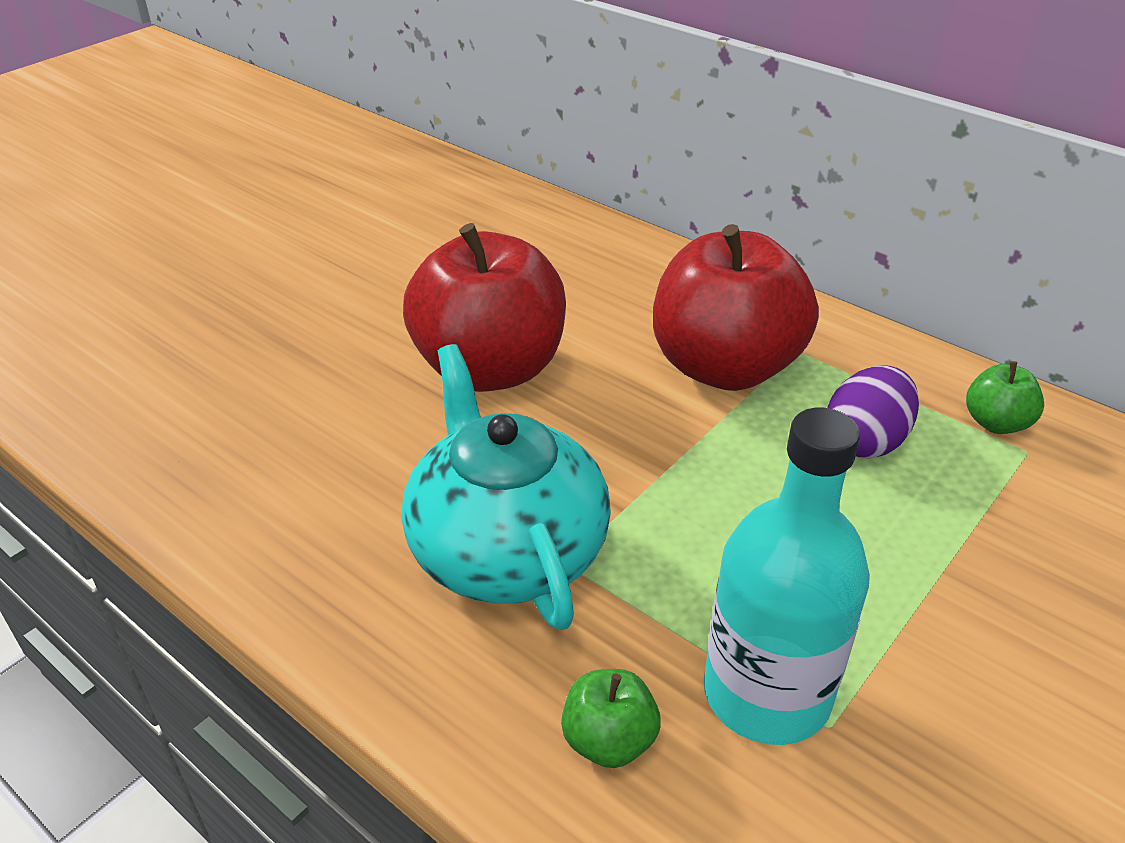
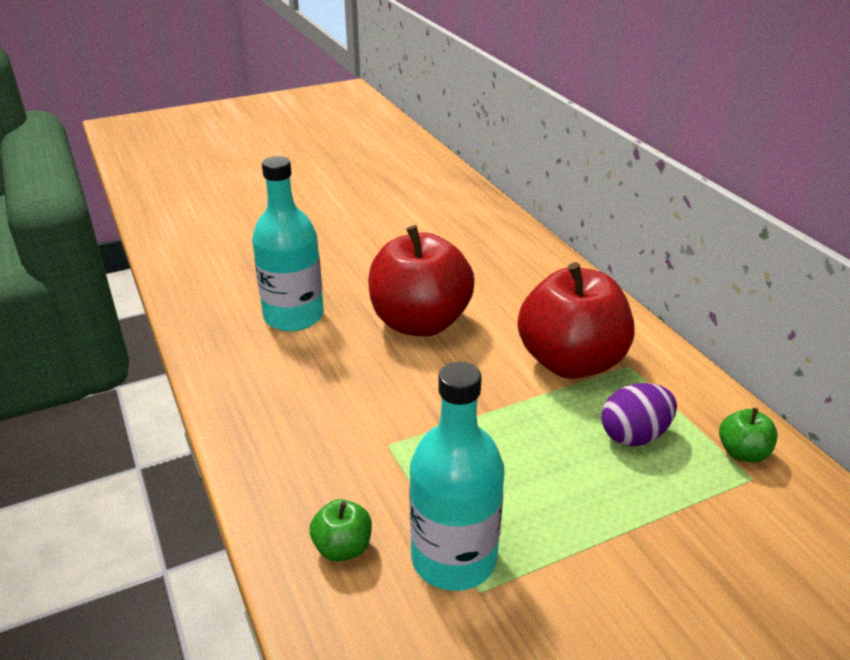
camera: 25 degrees right, 5 degrees down
(294, 412) = (293, 316): none -> turquoise bottle
(506, 550) = (358, 427): turquoise teapot -> none

